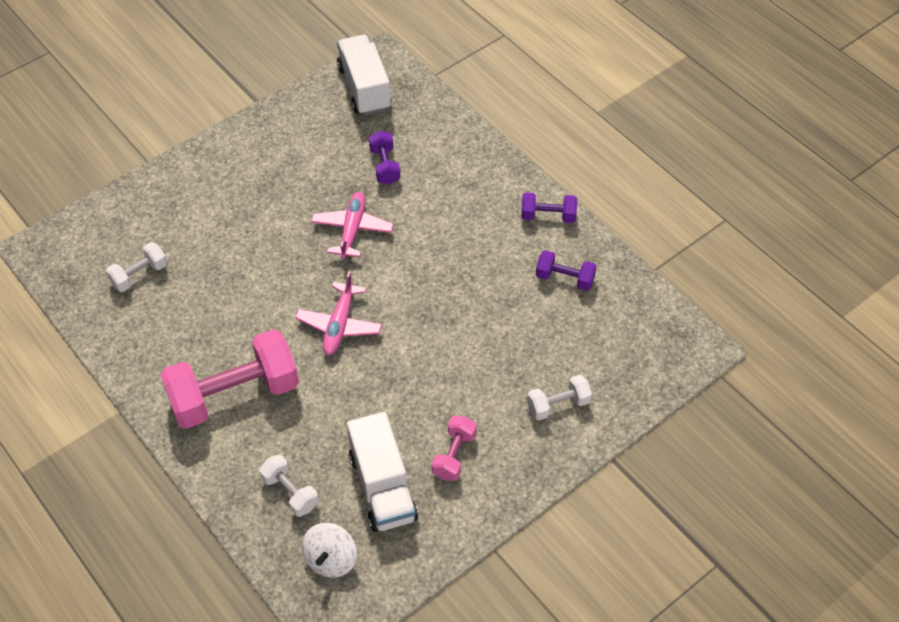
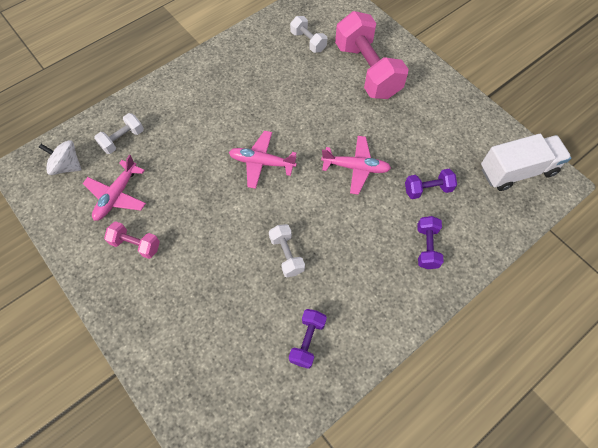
camera: 90 degrees right, 10 degrees up
(234, 394) = (205, 102): pink dumbbell -> pink dumbbell (367, 70)
(382, 487) = (117, 196): white truck -> pink plane
(548, 216) = (381, 328): purple dumbbell -> purple dumbbell (427, 247)
(558, 405) = (172, 328): white dumbbell -> white dumbbell (286, 255)

